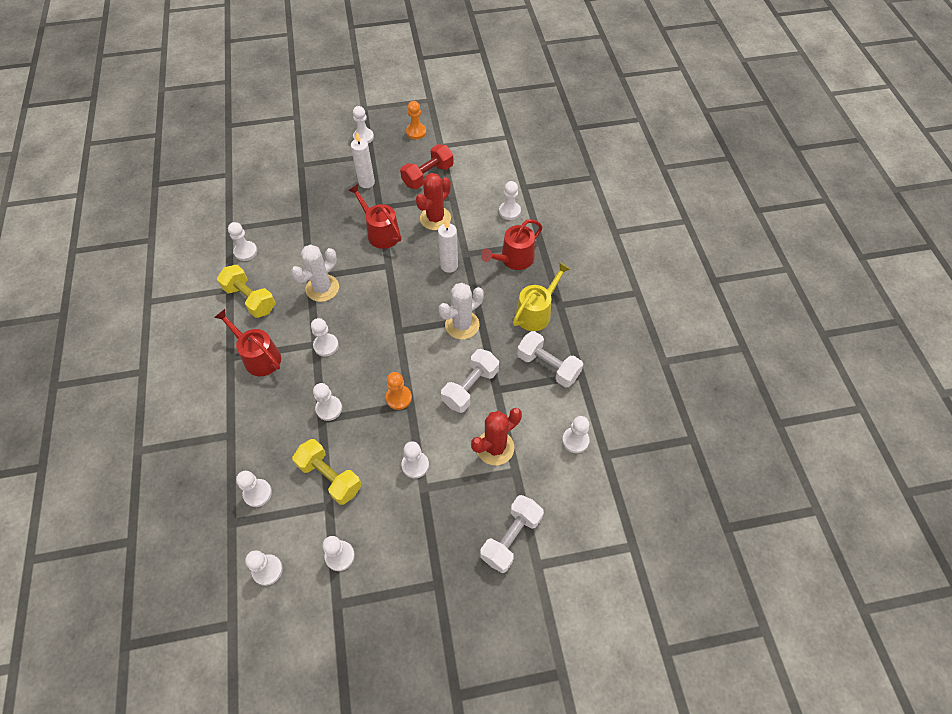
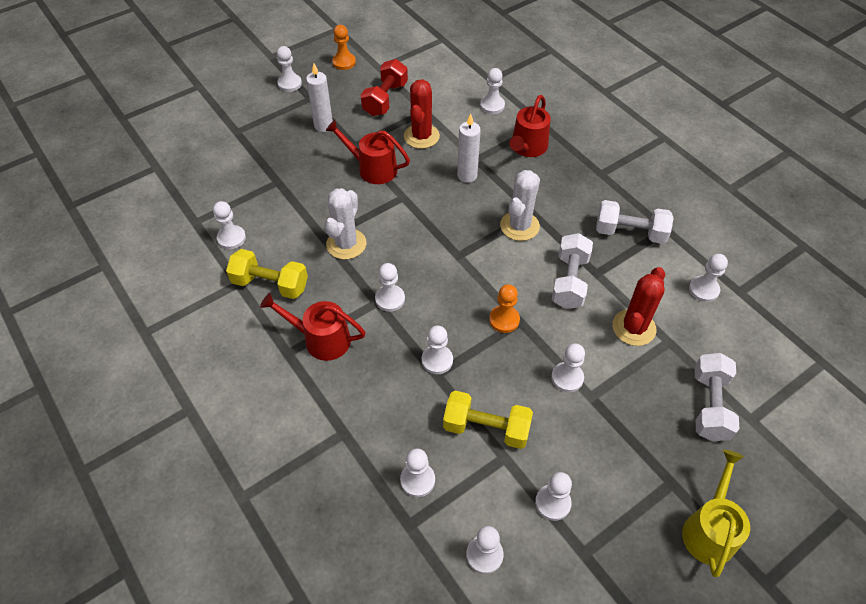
camera: 25 degrees left, 5 degrees down
(536, 313) = (584, 188): yellow watering can -> yellow watering can (709, 530)

